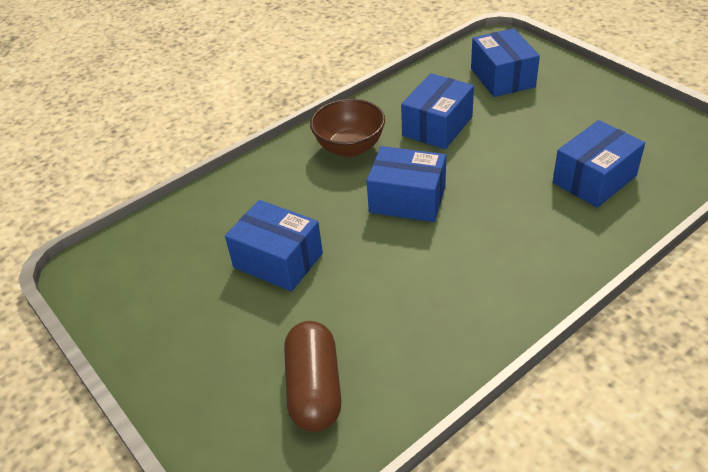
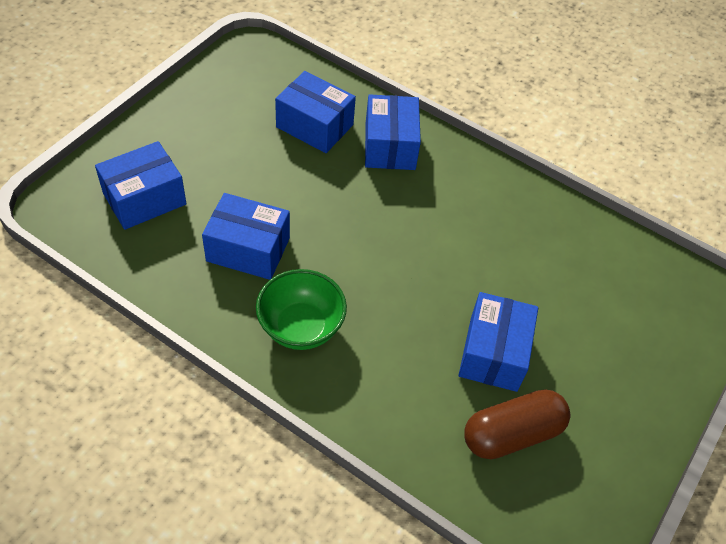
camera: 115 degrees left, 10 degrees up
(314, 388) = (615, 288): brown capsule -> brown capsule (512, 433)
(350, 147) = (301, 327): brown bowl -> green bowl
(407, 199) = (376, 259): blue box -> blue box (390, 146)

